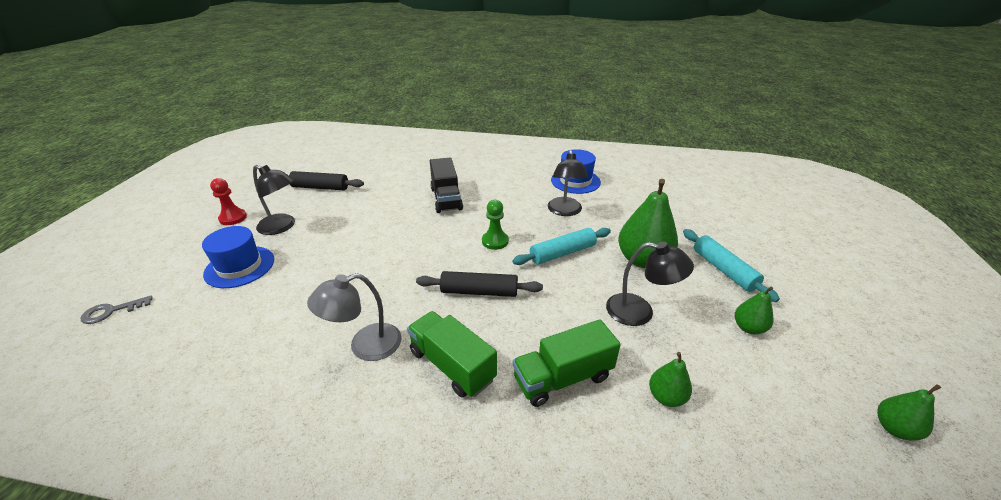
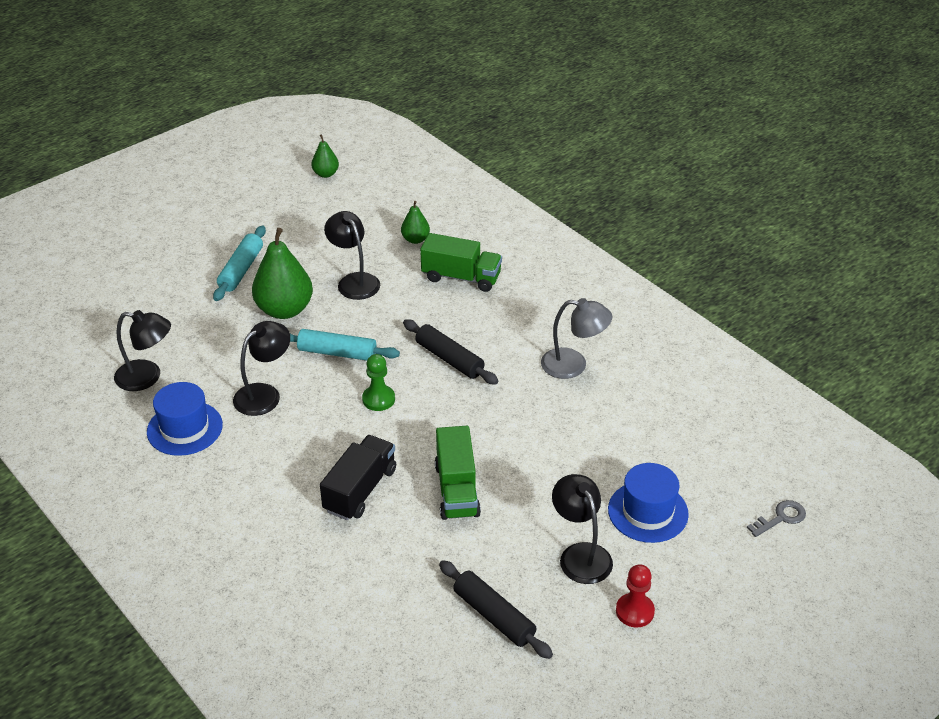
camera: 140 degrees left, 5 degrees up
(111, 311) = (781, 518): grey key -> grey key turned 45 degrees counterclockwise
(452, 365) = (523, 320): green truck -> green truck (457, 490)
(636, 189) = (147, 377): none -> black lamp
(748, 328) = (303, 236): green pear -> none

